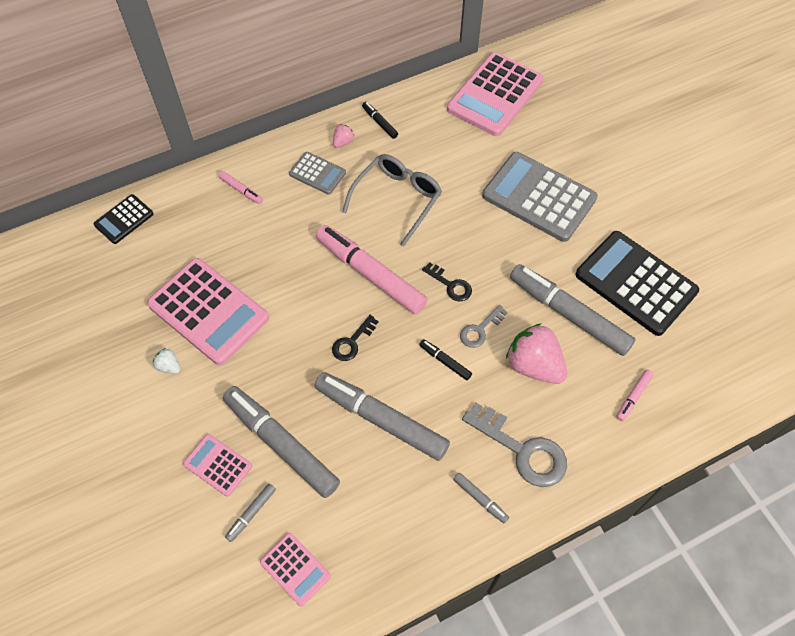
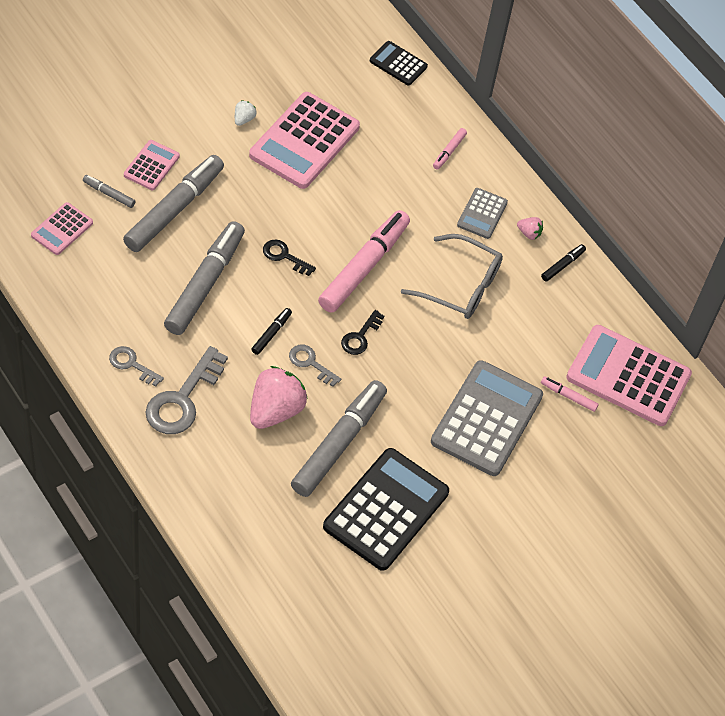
camera: 75 degrees right, 5 degrees down
(480, 499) = (131, 364): grey marker -> grey key
(633, 397) = (248, 499): pink marker -> pink marker (568, 396)

